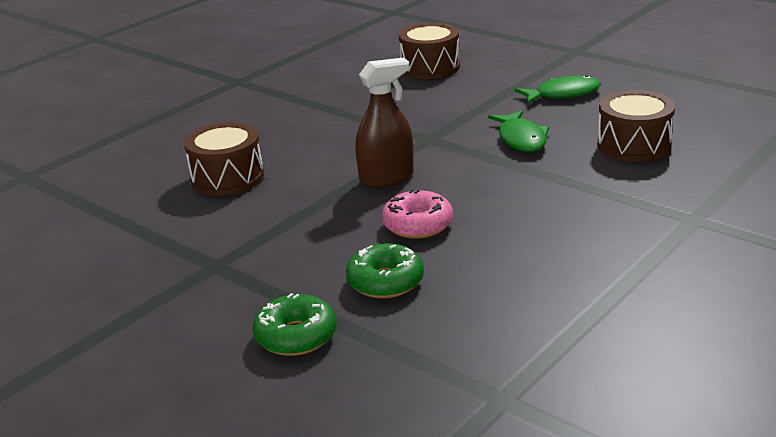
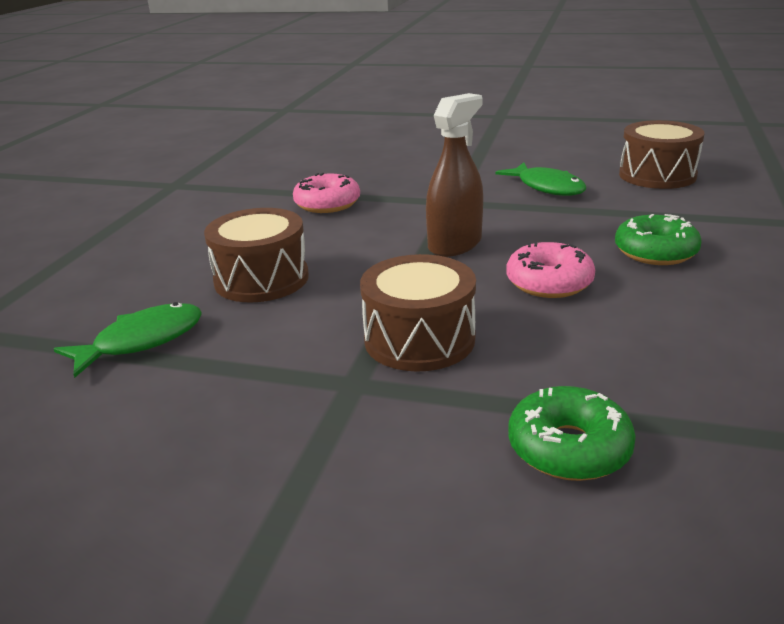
camera: 25 degrees left, 0 degrees up
(331, 121) = (327, 204): none -> pink donut
(385, 281) = (593, 351): green donut -> green donut (655, 252)
(430, 67) = (377, 145): brown drum -> brown drum (419, 339)
(563, 94) = (535, 147): green fish -> green fish (142, 341)

